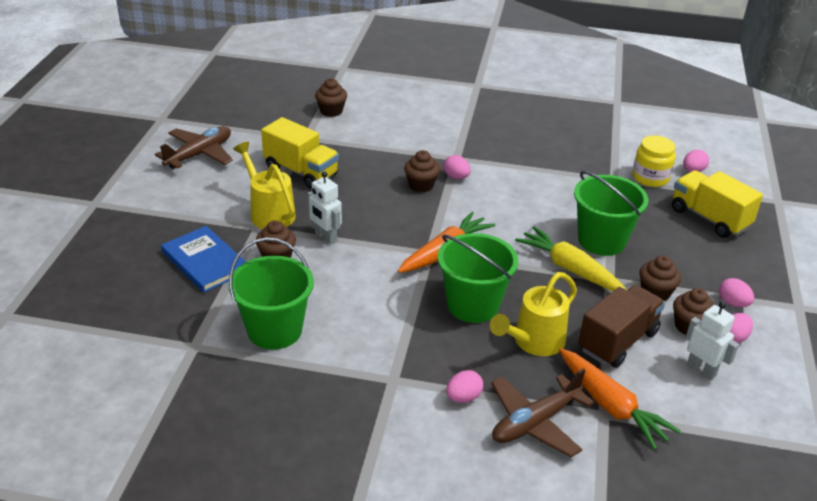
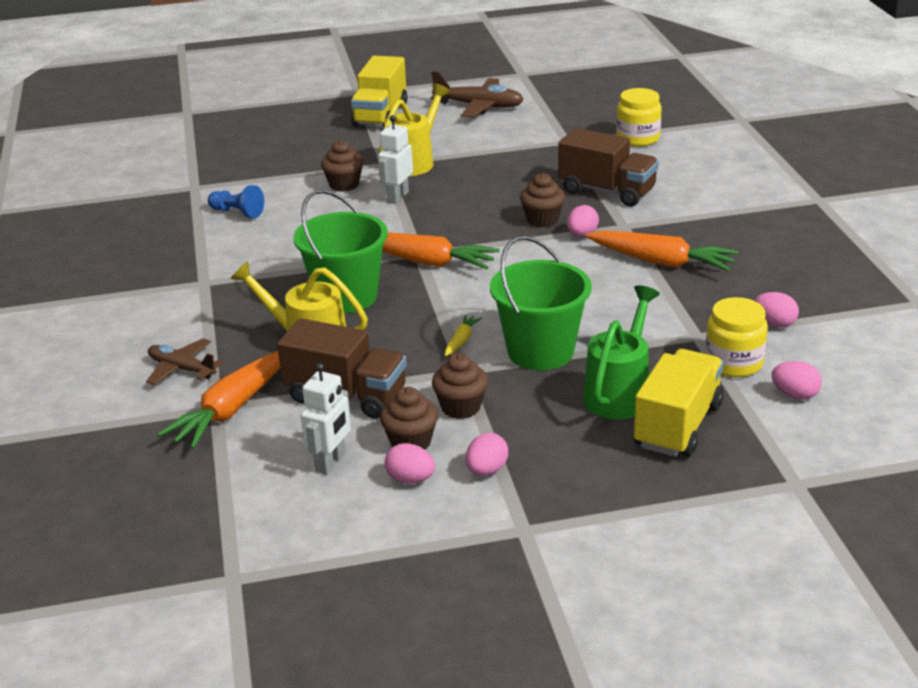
camera: 70 degrees right, 5 degrees down
(205, 261) = (312, 158): blue book -> none
(274, 330) = (237, 213): green bucket -> blue pawn
(301, 171) = (500, 156): yellow truck -> yellow truck (380, 115)
(331, 111) = (638, 138): brown cupcake -> yellow jar
(401, 148) = (607, 191): none -> brown truck
(463, 397) = (198, 323): pink egg -> pink egg (774, 324)
(516, 161) = (661, 262): none -> orange carrot
(535, 422) = (182, 369): brown plane -> brown plane, size x0.66
(569, 269) = (461, 340): yellow carrot -> yellow carrot, size x0.45
(665, 226) = (620, 392): none -> green watering can

